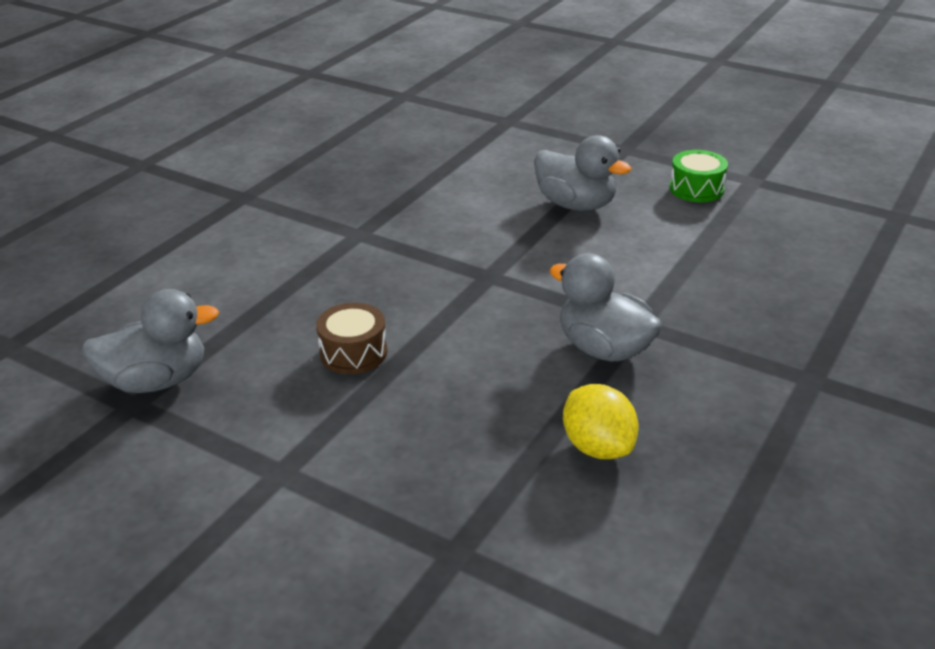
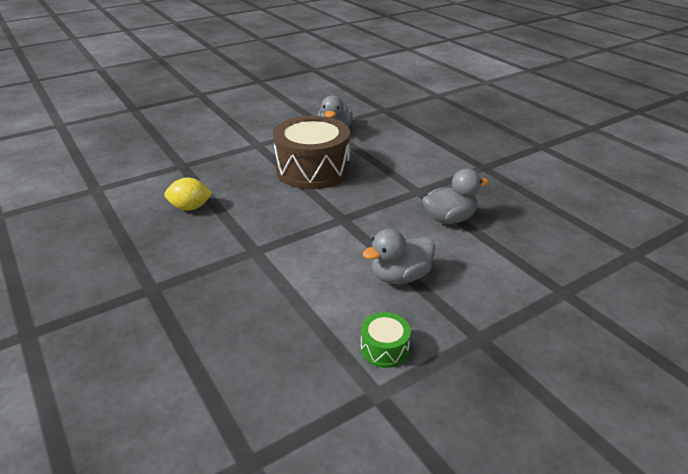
camera: 115 degrees right, 0 degrees up
(353, 353) = (312, 170): brown drum -> brown drum, size x2.32
(603, 349) = (247, 232): grey duck -> grey duck (449, 219)

